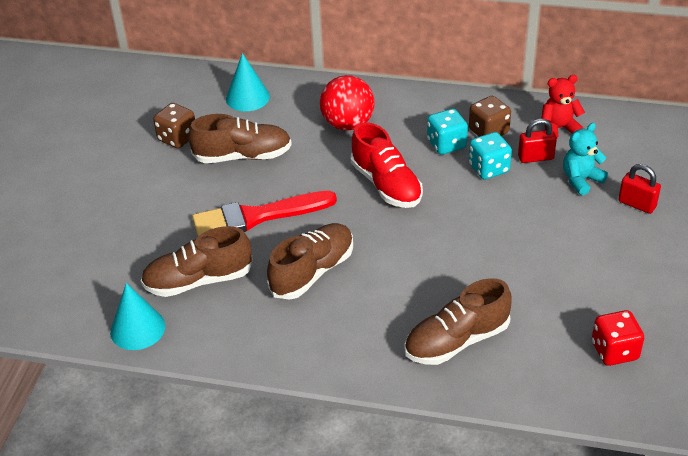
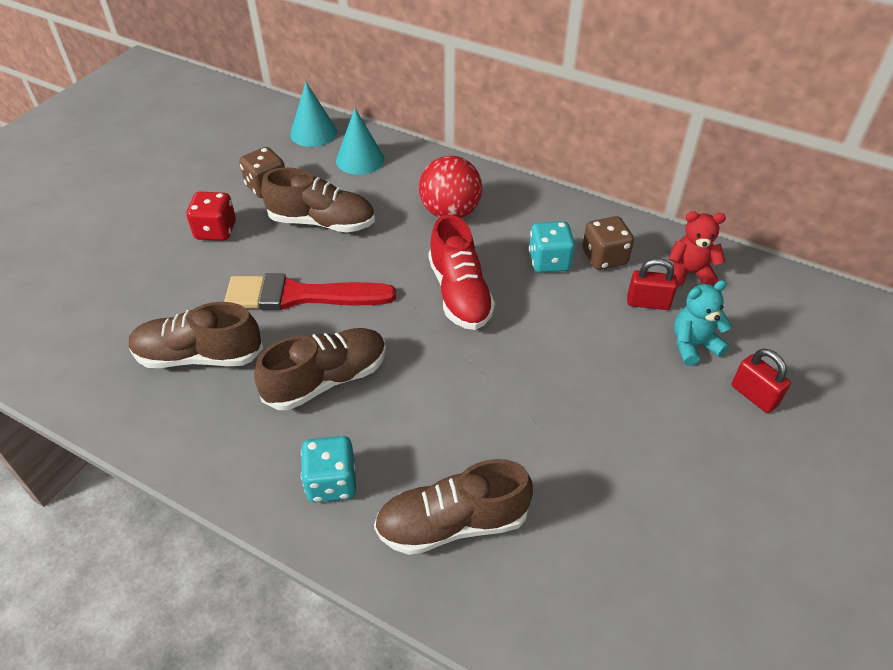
camera: 15 degrees right, 5 degrees up
(137, 328) = (104, 397): turquoise cone -> turquoise cone (313, 133)
(488, 169) = (586, 303): turquoise dice -> turquoise dice (331, 482)
(614, 351) = (652, 602): red dice -> red dice (216, 231)

